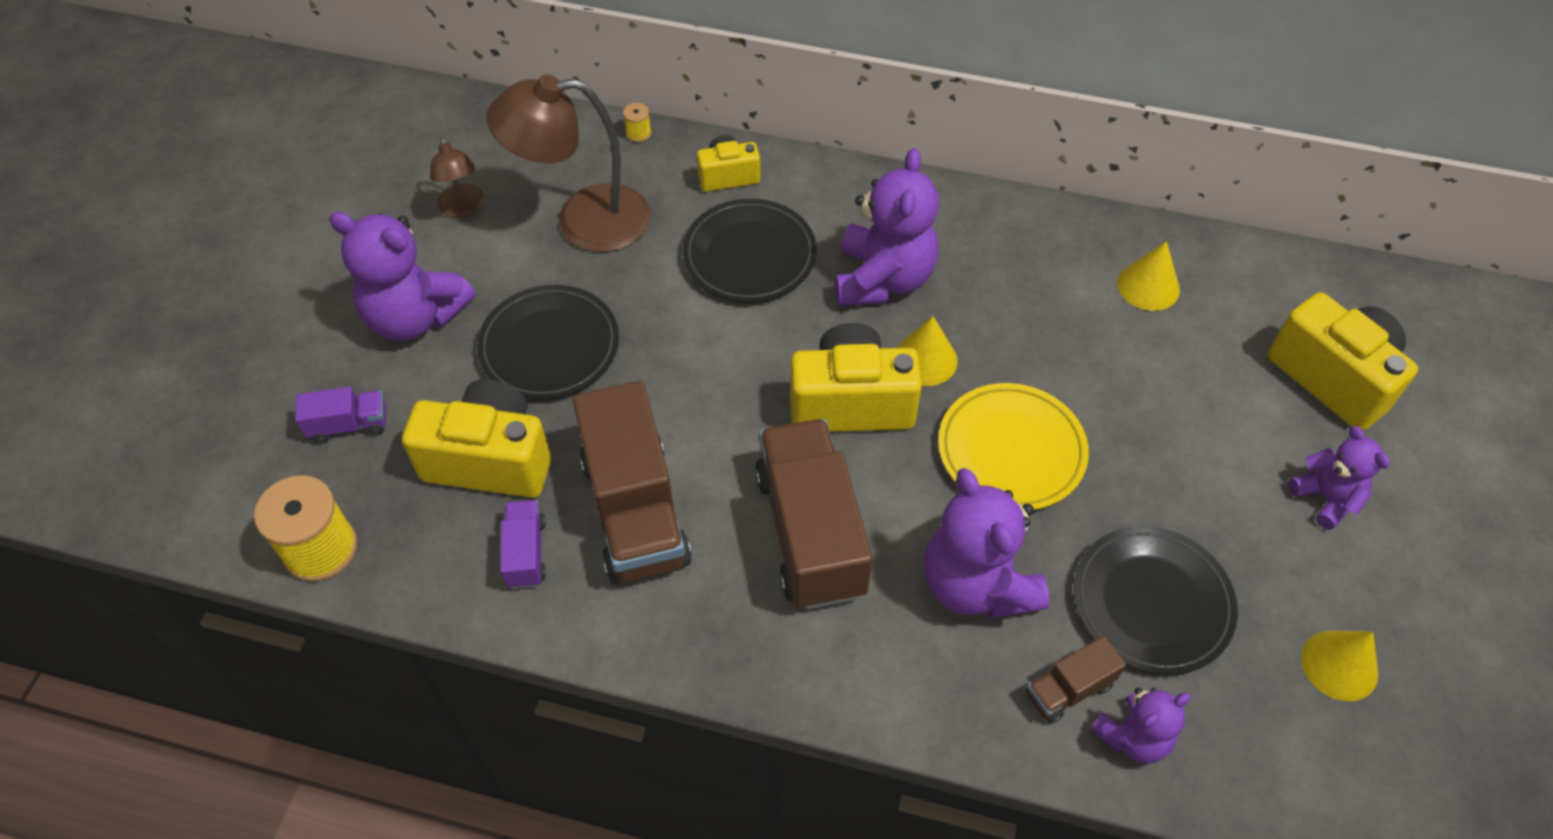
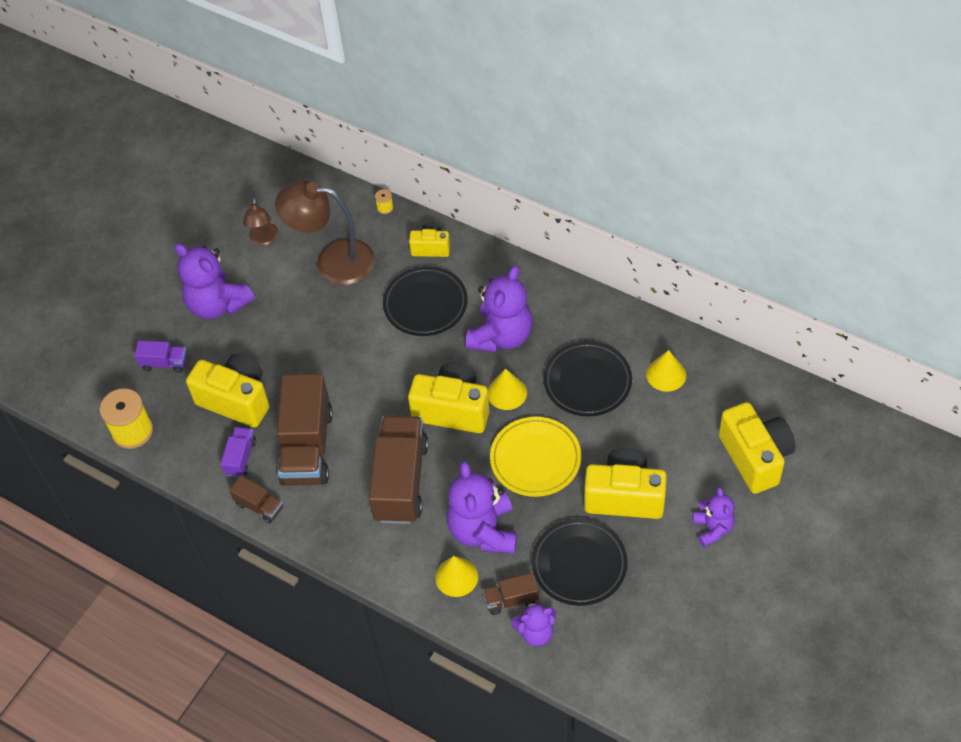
camera: 20 degrees right, 0 degrees up
(549, 346) = (289, 339): black plate -> black plate (587, 381)
(584, 629) = (259, 506): none -> brown truck
(1172, 478) = (624, 496): none -> yellow camera
(1339, 665) = (672, 623): yellow cone -> yellow cone (456, 577)

